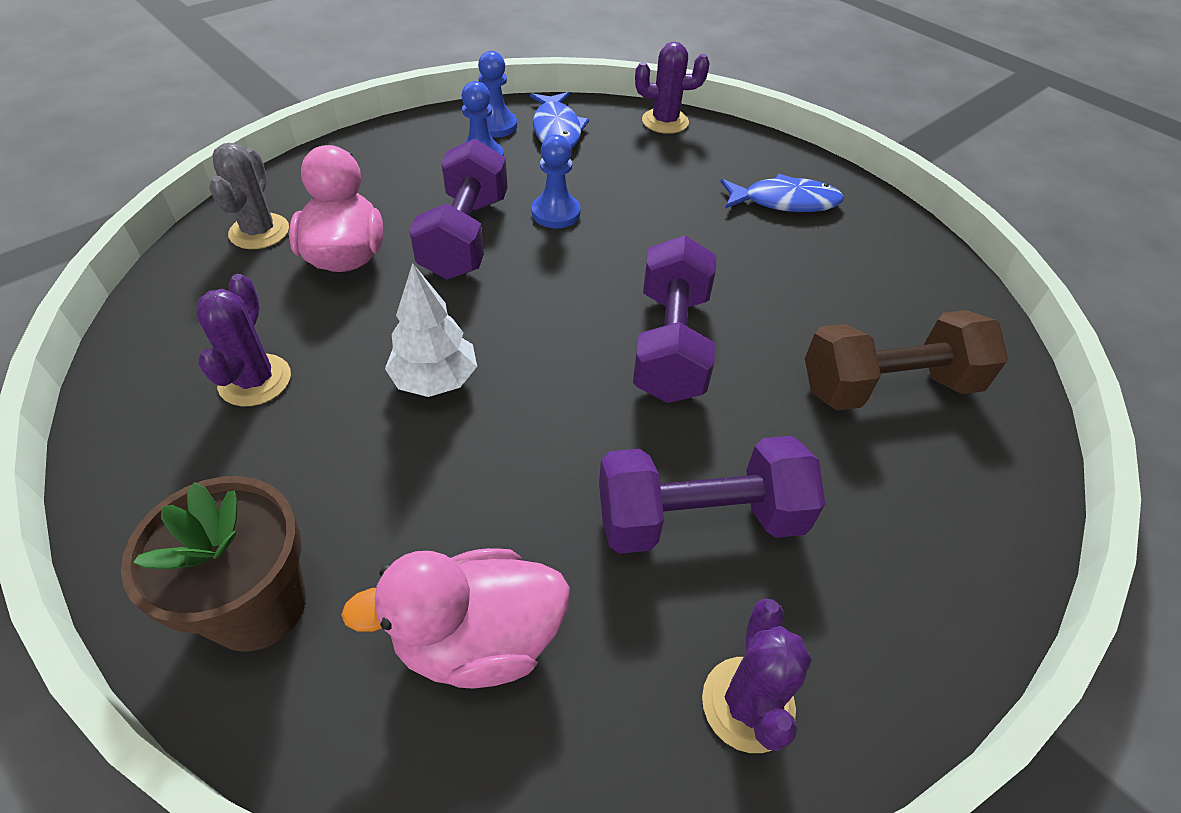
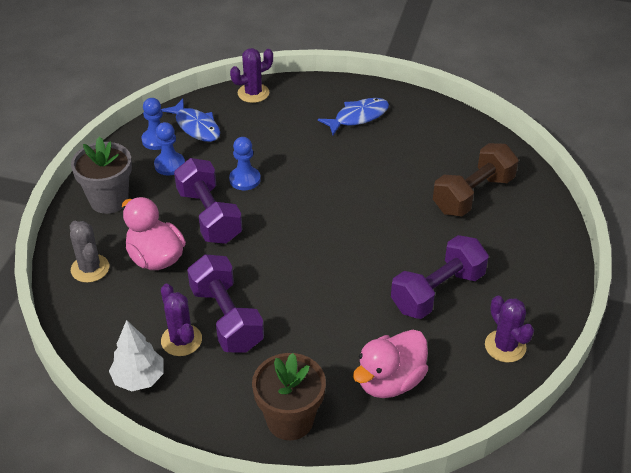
camera: 30 degrees left, 5 degrees down
(370, 166) = (109, 200): none -> grey flower pot
(435, 380) = (270, 295): white tree -> white tree (139, 378)
(671, 344) = (364, 222): purple dumbbell -> purple dumbbell (226, 318)

